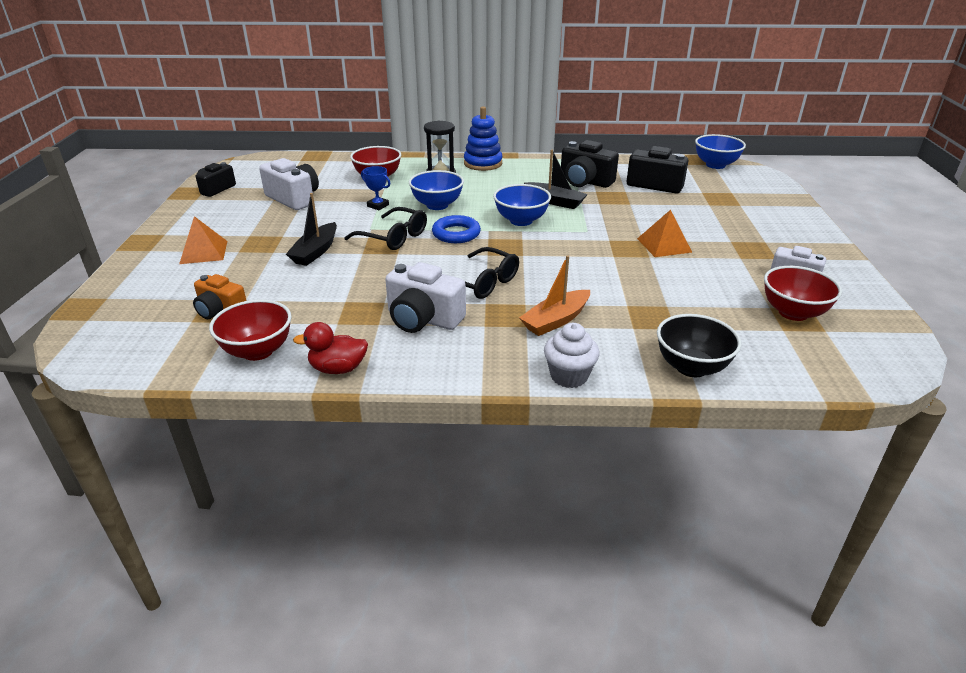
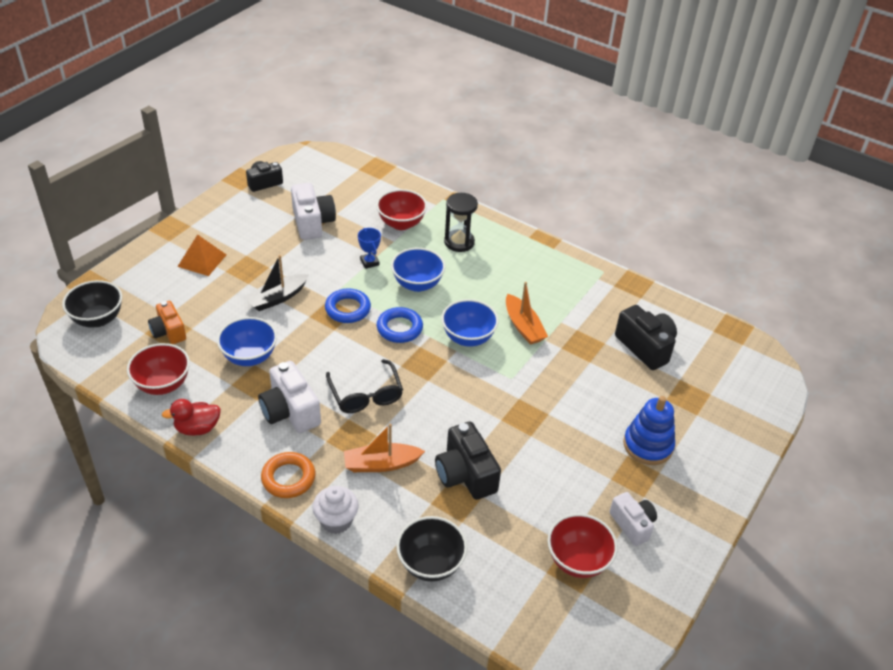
camera: 30 degrees right, 10 degrees up
(119, 330) = (98, 319): none -> black bowl
(338, 369) = (197, 428): red duck -> red duck turned 45 degrees counterclockwise
(394, 237) = (348, 309): black glasses -> blue ring
(482, 366) = (288, 478): none -> orange ring
(483, 163) = (511, 242): blue stacking toy -> blue stacking toy (648, 445)
(555, 201) = (523, 326): black boat -> orange boat
(585, 182) = (580, 312): black camera -> black camera (465, 474)
(664, 245) = (559, 429): orange pyramid -> none
(715, 165) = (743, 347): blue bowl -> blue bowl (249, 357)

